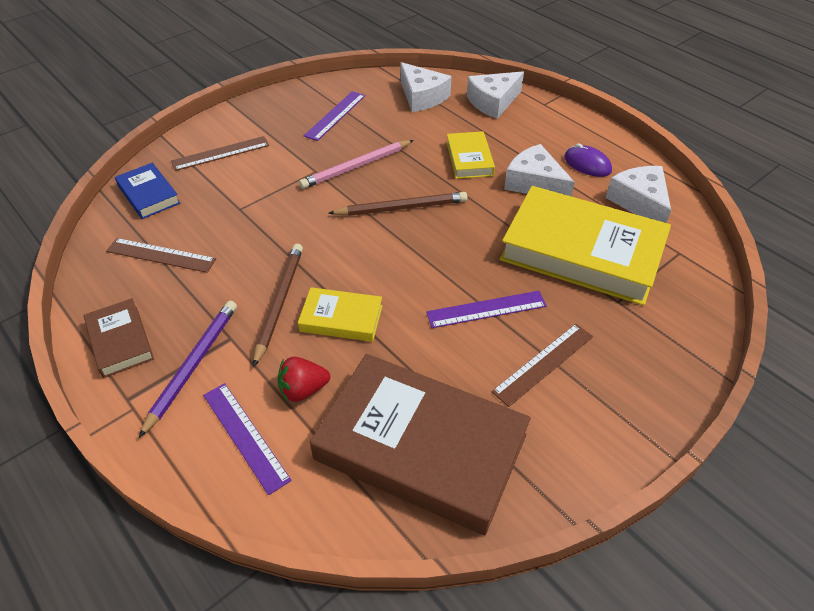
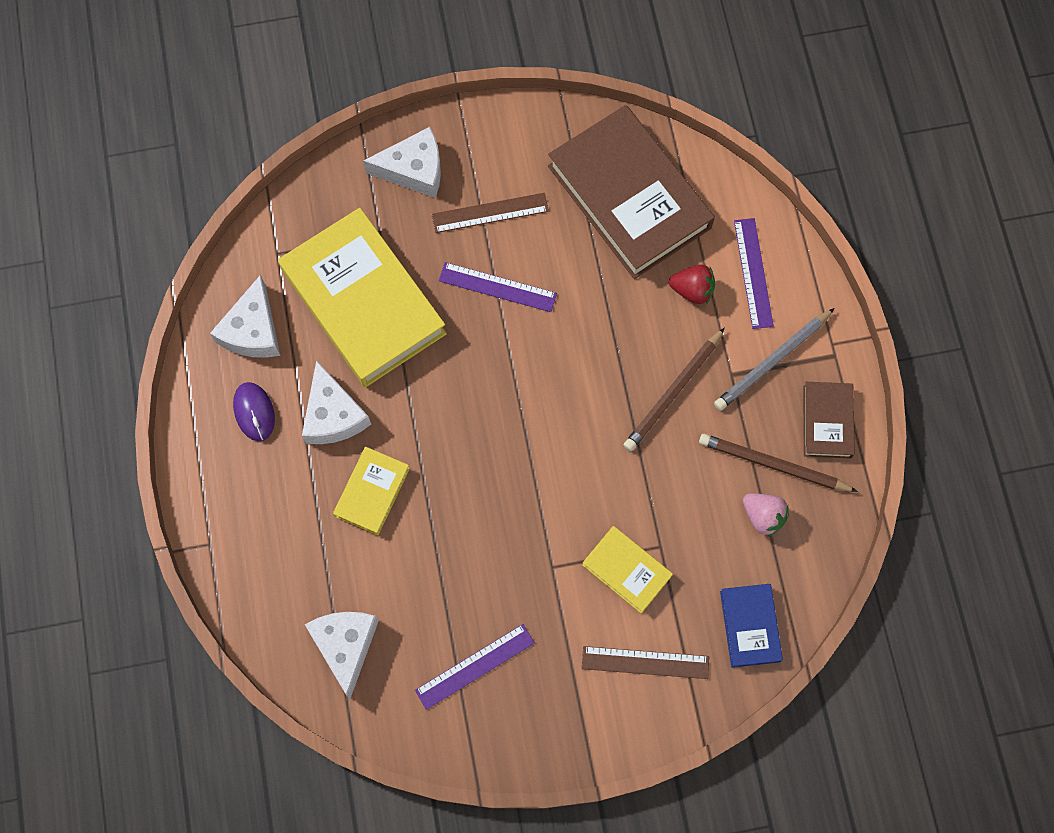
camera: 150 degrees left, 25 degrees up
(161, 255) = (763, 516): brown ruler -> pink strawberry
(193, 366) = (772, 361): purple pencil -> grey pencil
(341, 318) = (627, 344): yellow book -> yellow book (627, 570)
(356, 166) = (503, 549): pink pencil -> none
(401, 208) = (494, 454): brown pencil -> brown pencil (773, 465)
(493, 102) = (267, 583): white cheese -> white cheese (414, 169)

